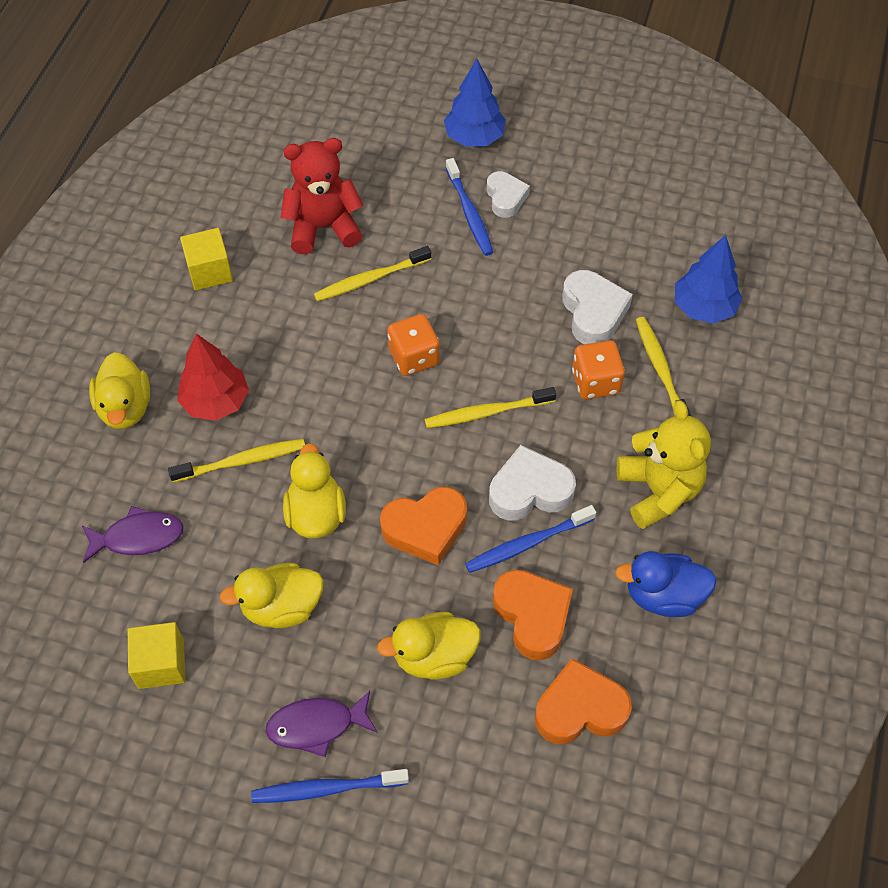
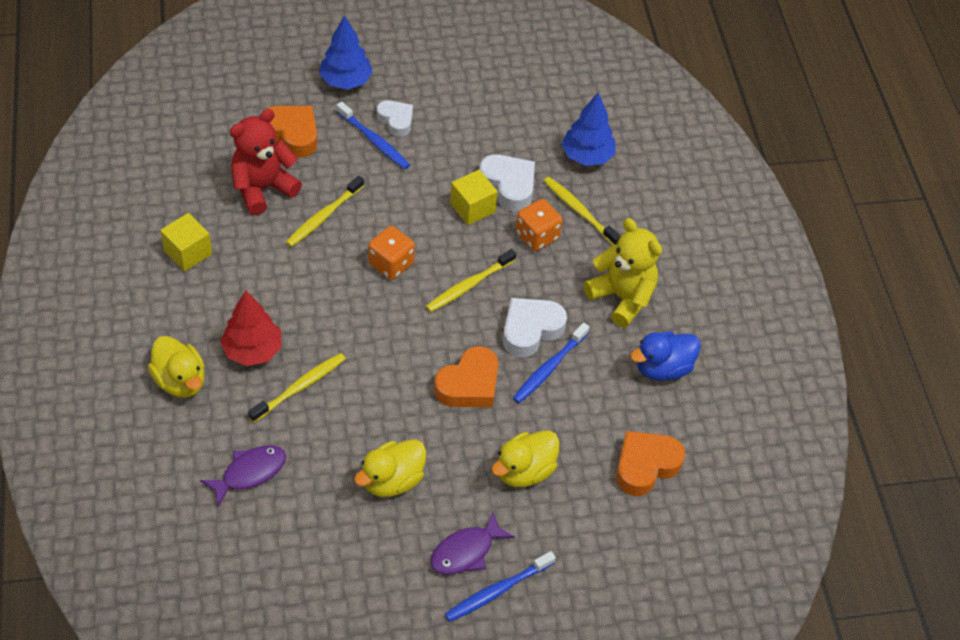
camera: 30 degrees left, 5 degrees down
(161, 664) = (323, 556): yellow cube -> yellow cube (472, 208)
(316, 514) = (380, 404): yellow duck -> none
(532, 616) = (579, 416): orange heart -> orange heart (292, 134)

